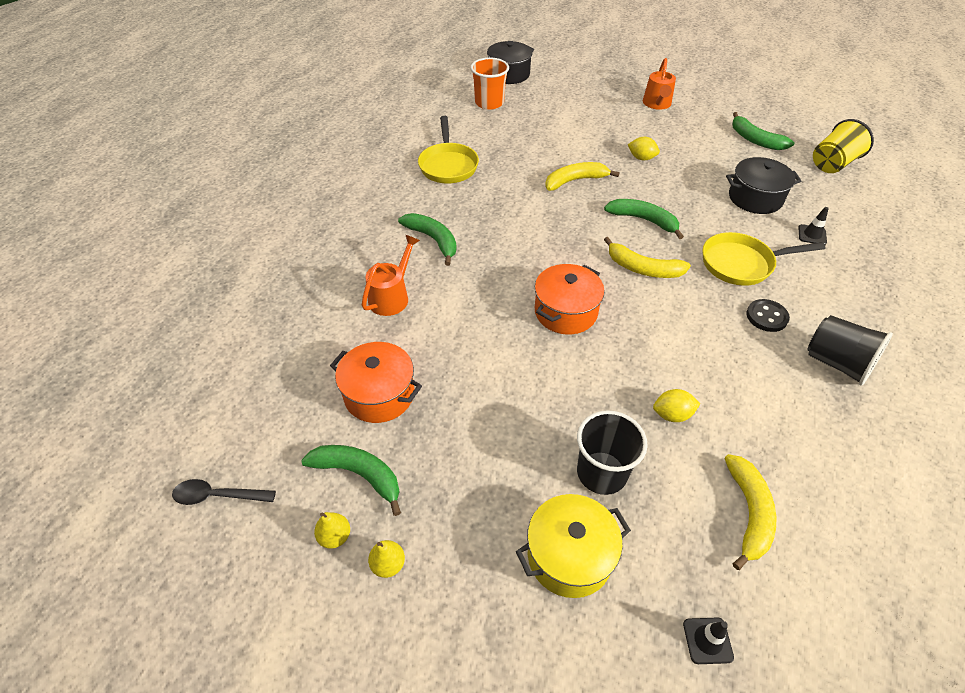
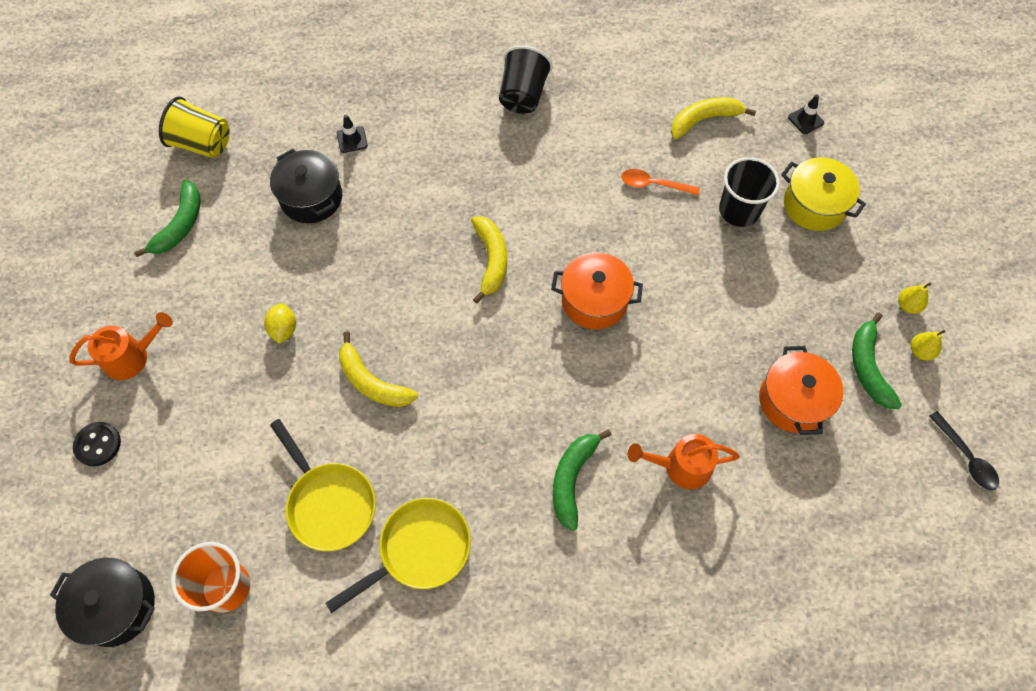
camera: 120 degrees left, 15 degrees up
(644, 220) = (410, 285): green banana -> none
(672, 415) = (653, 185): yellow lemon -> orange spoon
(741, 264) = (433, 184): yellow pan -> yellow pan (329, 503)
(766, 317) = (497, 150): black button -> black button (98, 445)

